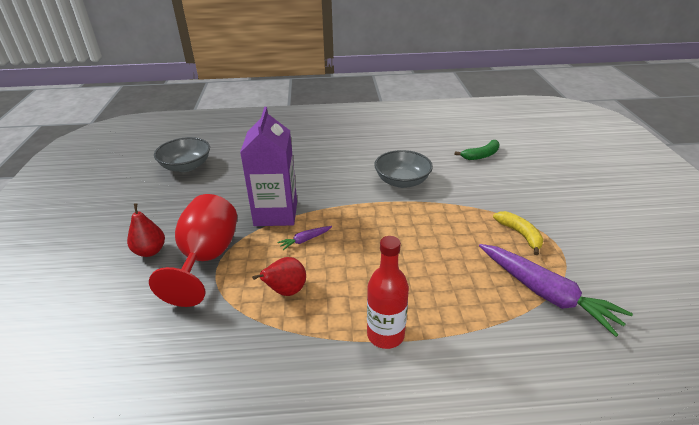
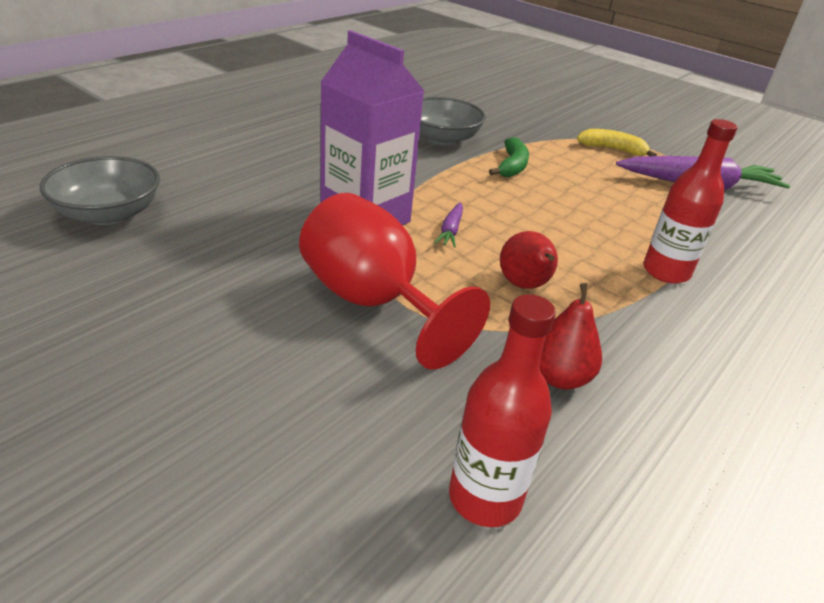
camera: 50 degrees left, 0 degrees up
(96, 371) = (485, 498): none -> red bottle
(150, 251) = (273, 336): red pear -> red pear (559, 378)
(481, 155) = (471, 94): green banana -> green banana (512, 166)

